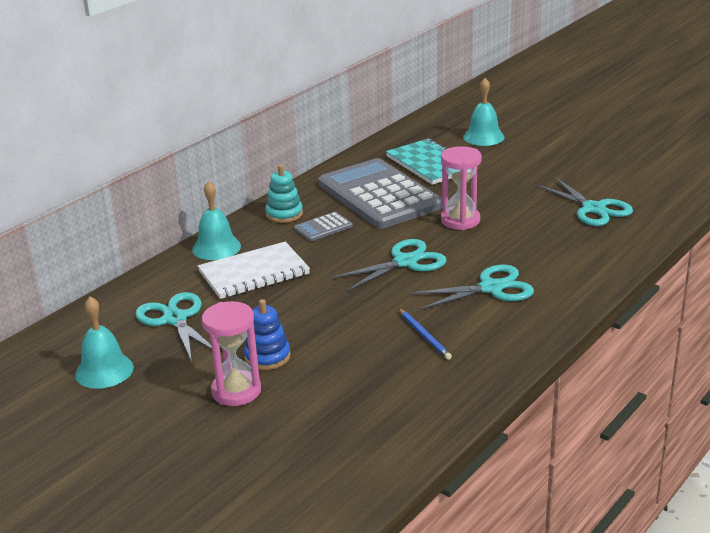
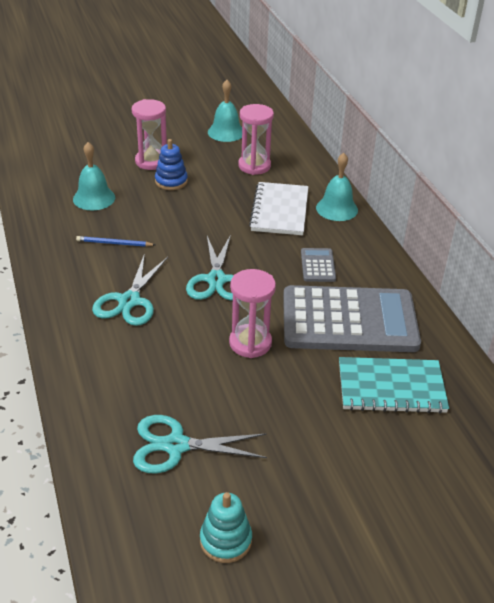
camera: 120 degrees right, 10 degrees up
(175, 319) = (254, 166): turquoise scissors -> pink hourglass
(284, 214) = (363, 256): turquoise stacking toy -> turquoise stacking toy (225, 540)
(483, 137) = (432, 472): turquoise bell -> turquoise bell (94, 198)

